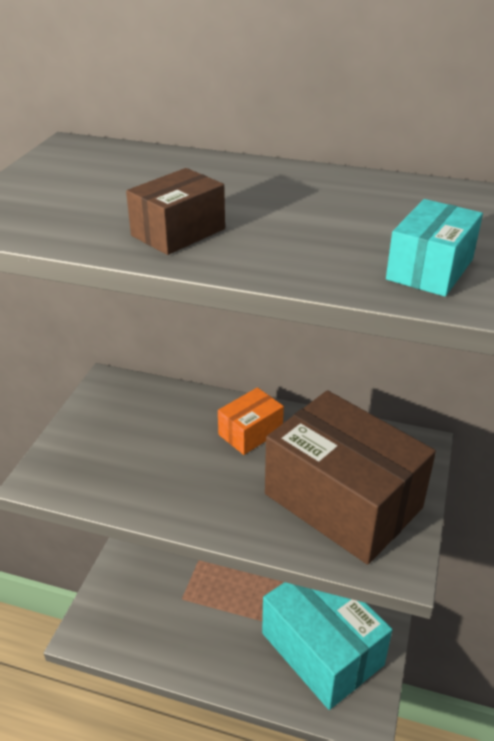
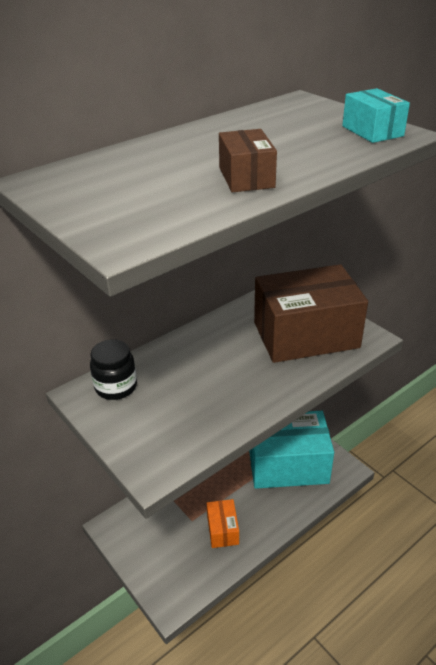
camera: 55 degrees left, 0 degrees up
(133, 398) = (116, 387): none -> black jar
(250, 432) = (212, 345): orange box -> orange box (223, 530)

